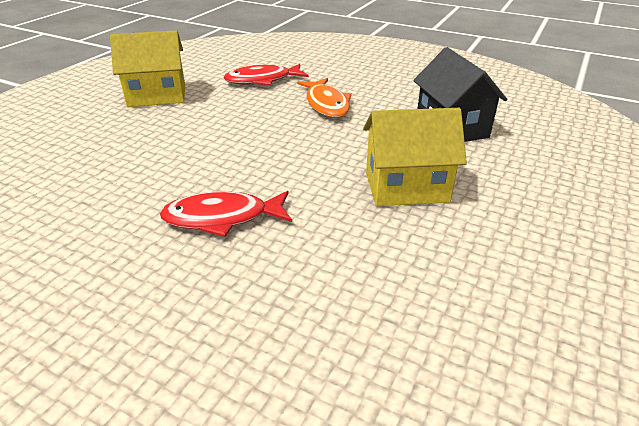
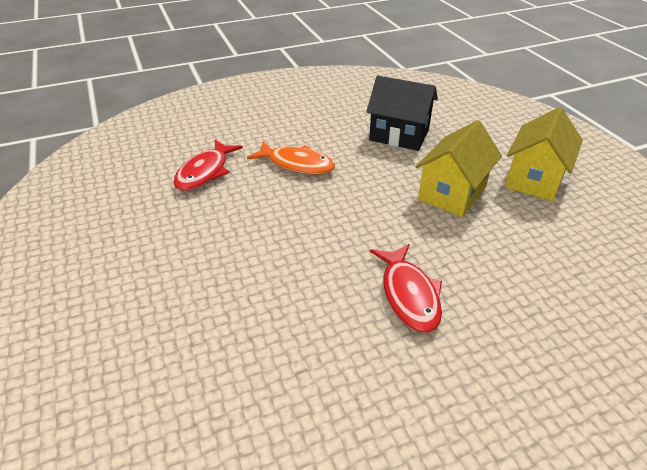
camera: 50 degrees left, 5 degrees up
(157, 96) = (141, 245): yellow house -> yellow house (534, 179)
(222, 218) = (409, 295): red fish -> red fish turned 45 degrees counterclockwise

